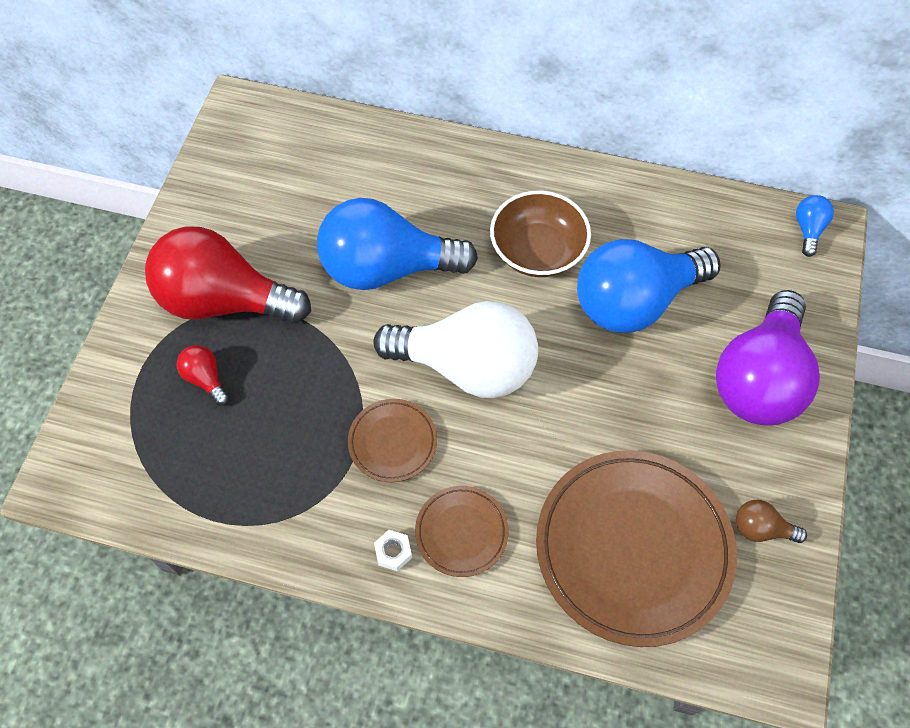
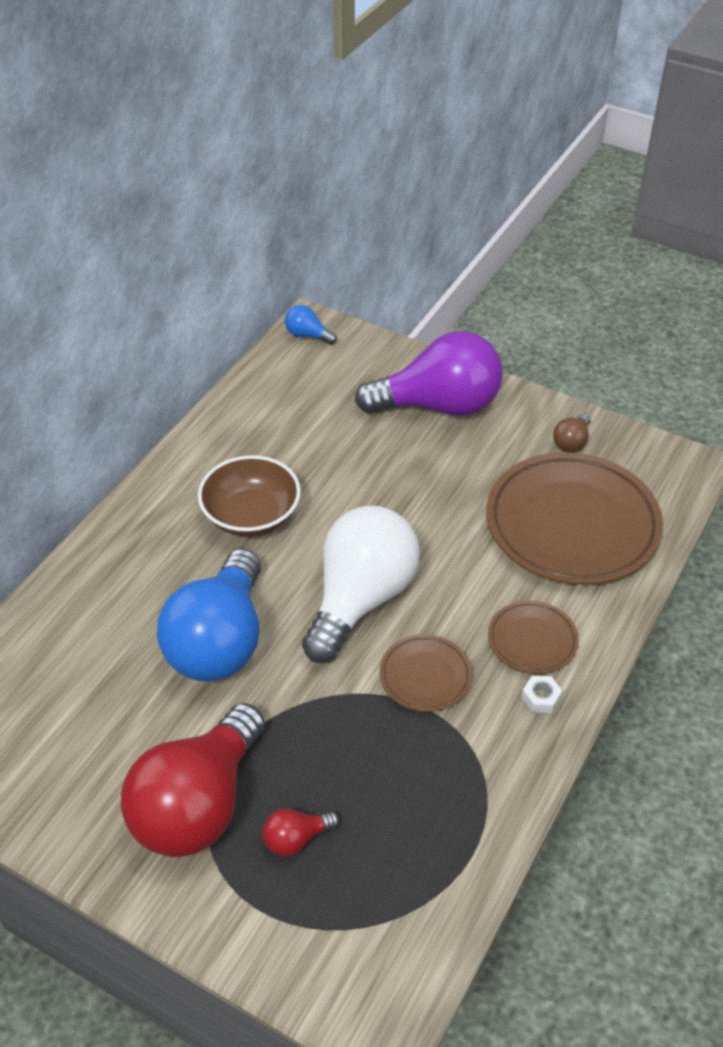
camera: 75 degrees left, 15 degrees down
(634, 302) = (335, 462): blue light bulb -> none
(758, 379) = (439, 405): purple light bulb -> purple light bulb turned 45 degrees counterclockwise

